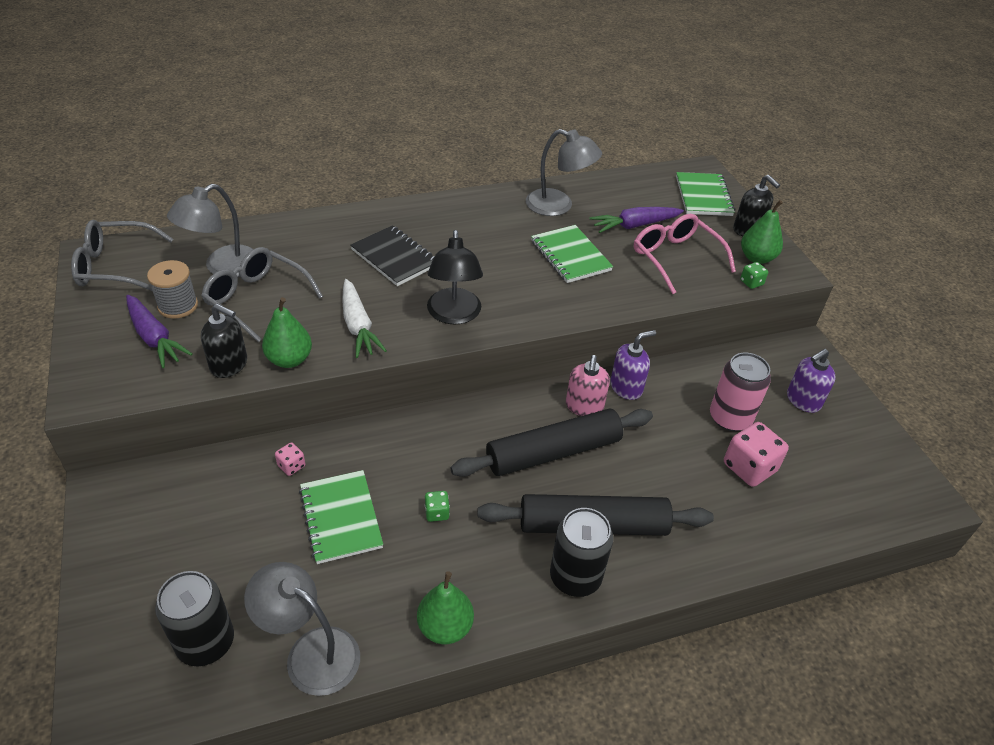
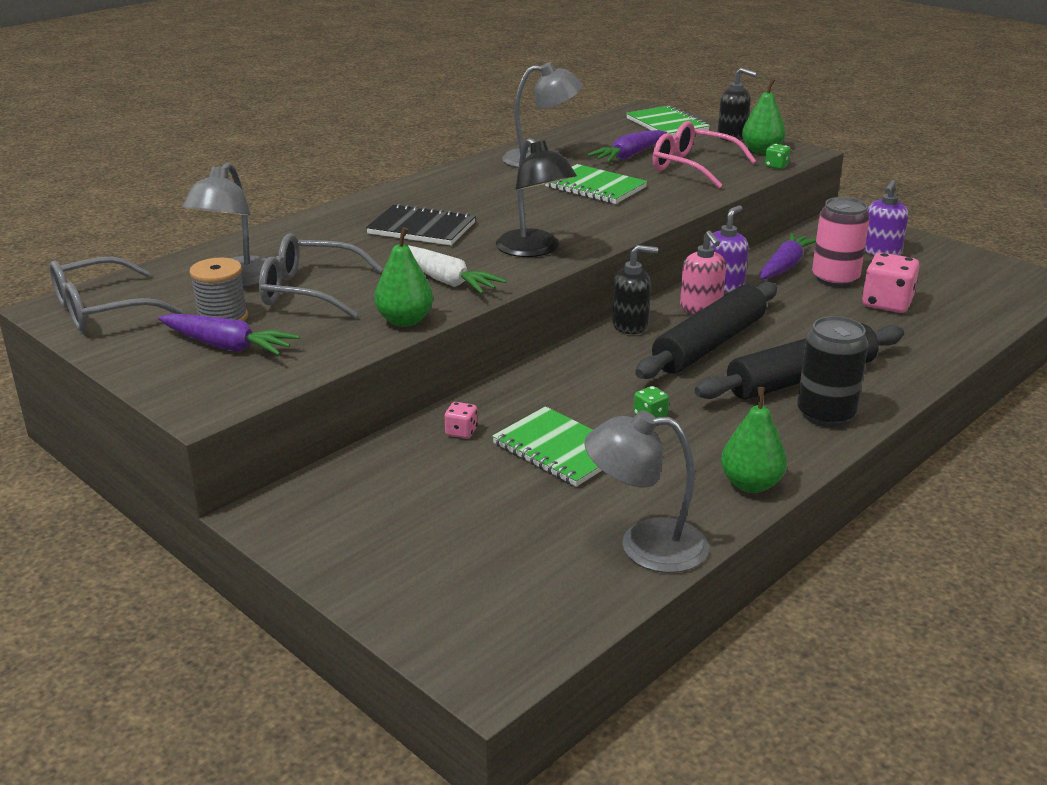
camera: 25 degrees left, 15 degrees down
(206, 642) = (529, 579): black can -> none
(229, 365) = (343, 341): black soap dispenser -> black soap dispenser (630, 325)
(699, 385) = (785, 266): none -> purple carrot

